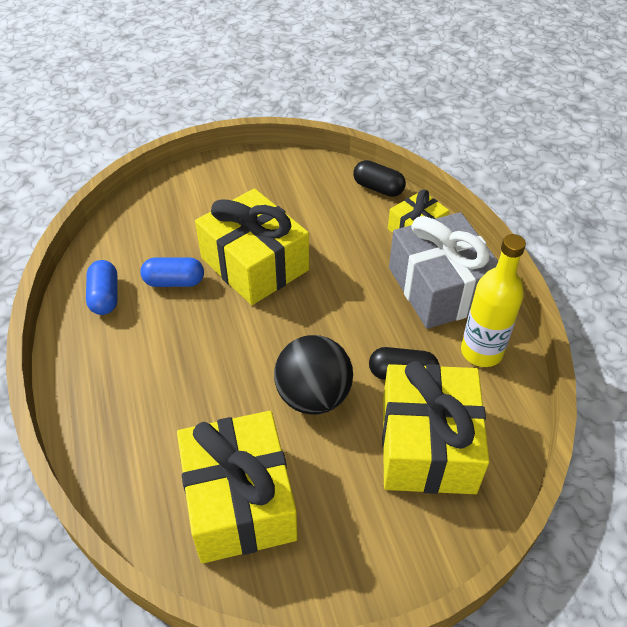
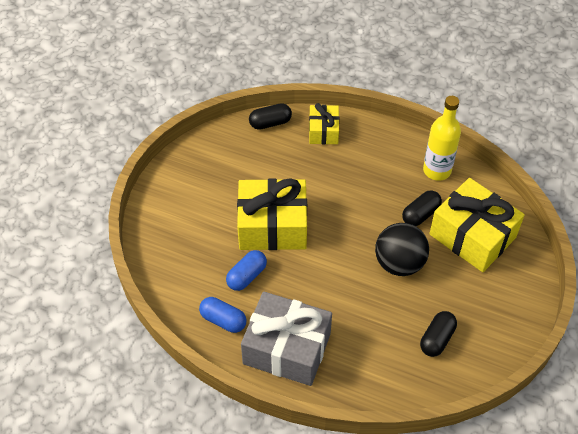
camera: 50 degrees left, 5 degrees up
(240, 500) = (437, 339): yellow gift -> black capsule
(440, 287) = (377, 154): grey gift -> grey gift (287, 348)

